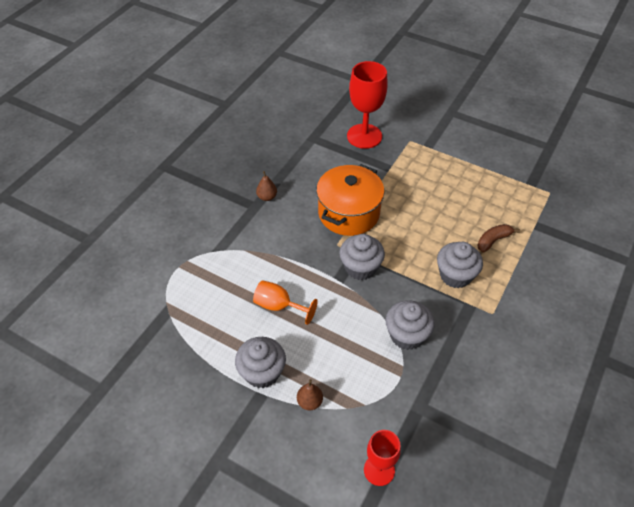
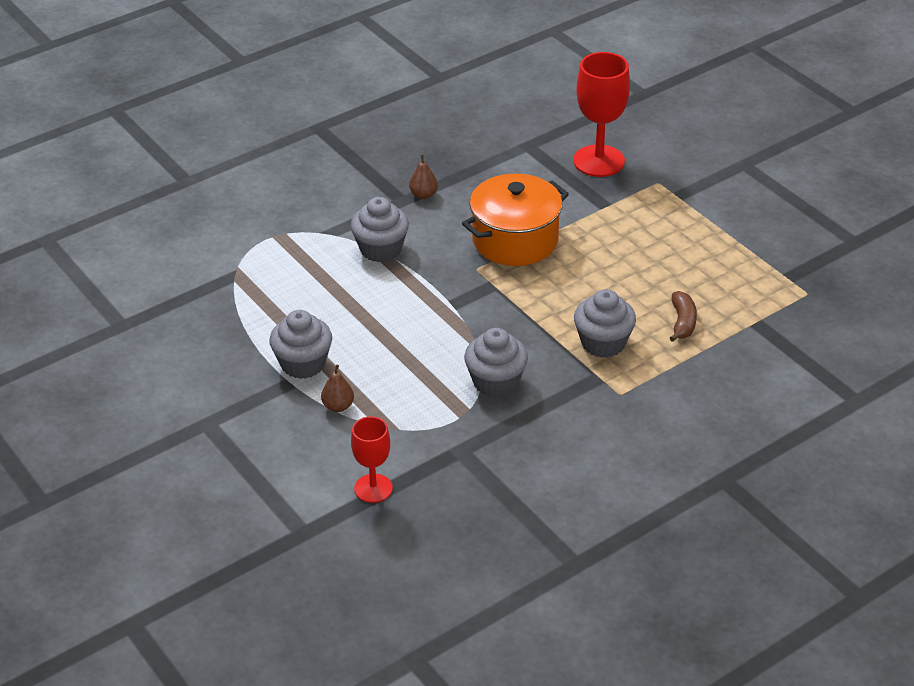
camera: 25 degrees right, 10 degrees down
(279, 306) = (363, 309): orange goblet -> none
(360, 267) = (488, 300): grey cupcake -> grey cupcake (380, 249)
(493, 241) = (682, 322): brown banana -> brown banana turned 105 degrees clockwise

